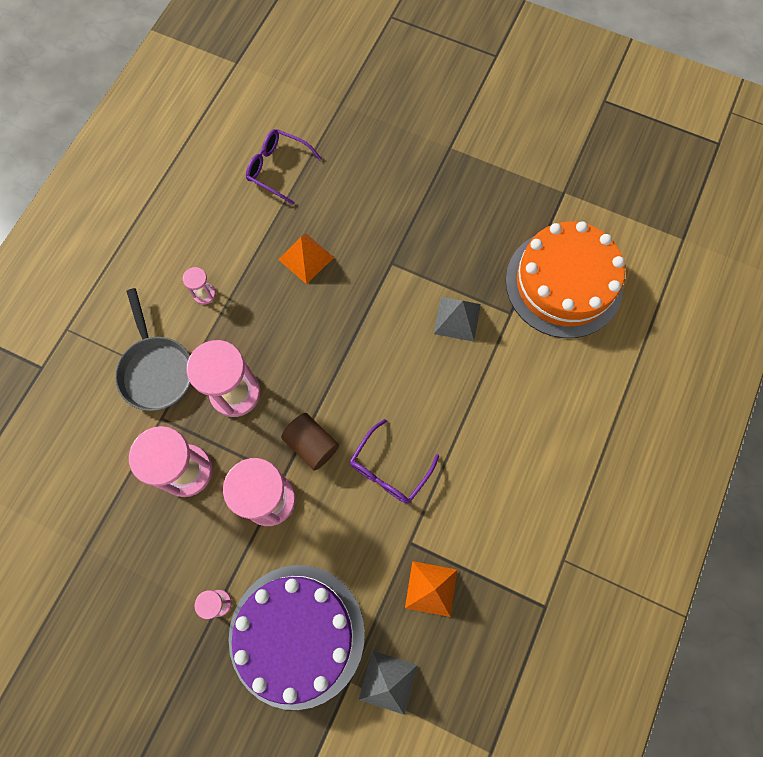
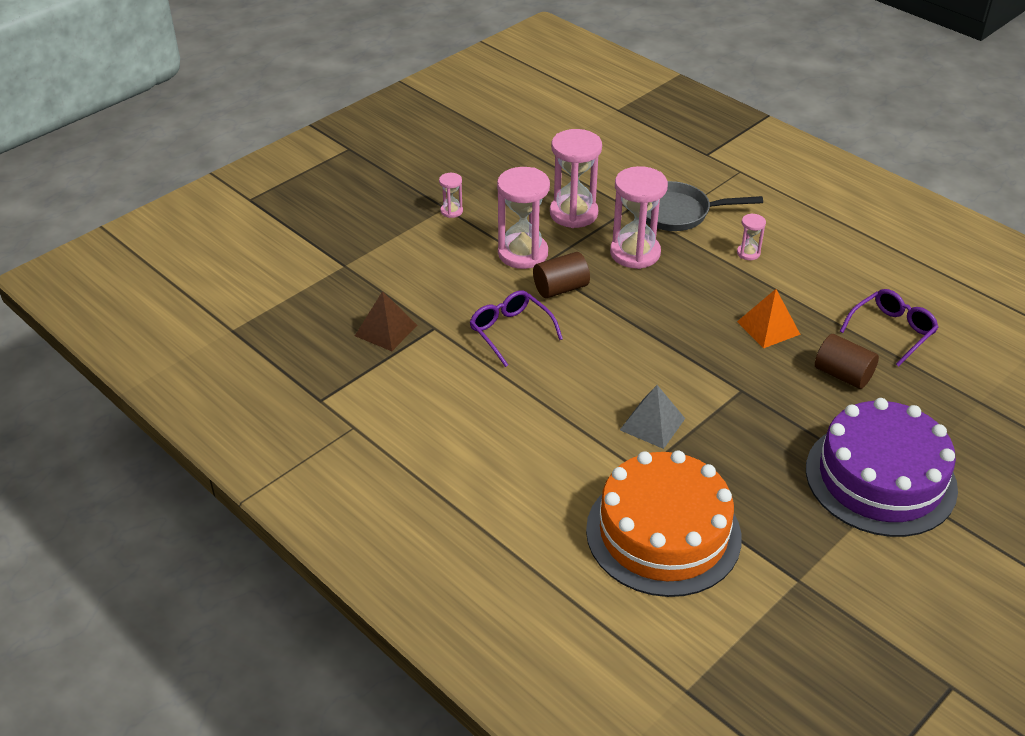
camera: 110 degrees right, 30 degrees down
(297, 635) = (399, 245): purple cake -> purple cake (880, 478)
(345, 195) = (843, 375): none -> brown cylinder
(388, 682) = (328, 286): grey pyramid -> none
(431, 588) = (386, 330): orange pyramid -> brown pyramid

